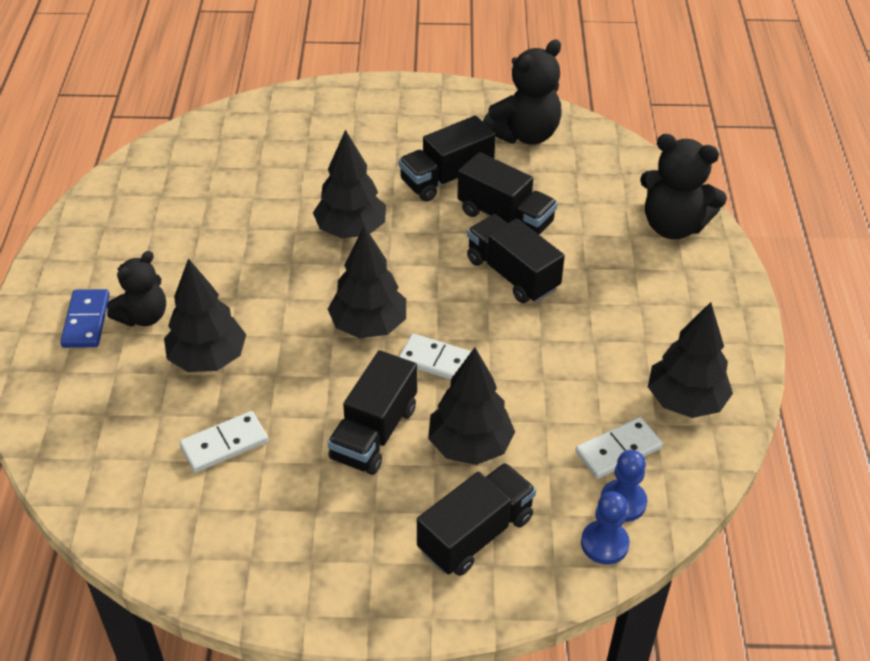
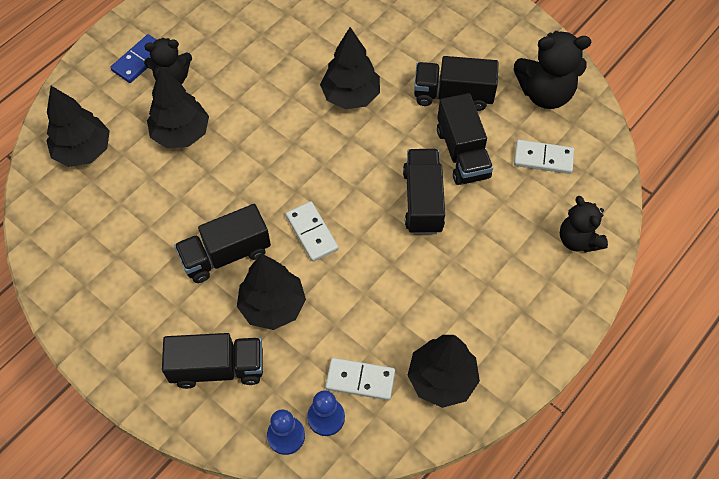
camera: 40 degrees right, 15 degrees up
(224, 444) = (138, 199): white domino -> white domino (543, 158)
(369, 326) = (294, 176): black tree -> black tree (83, 151)
(673, 226) = (578, 240): black teddy bear -> black teddy bear, size x0.67

